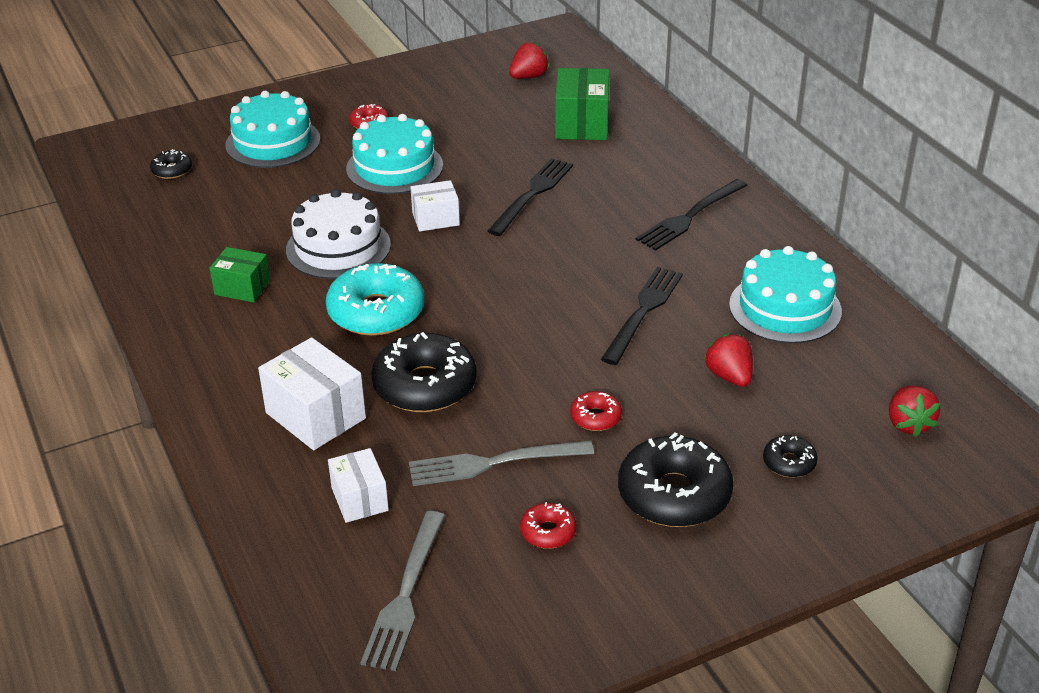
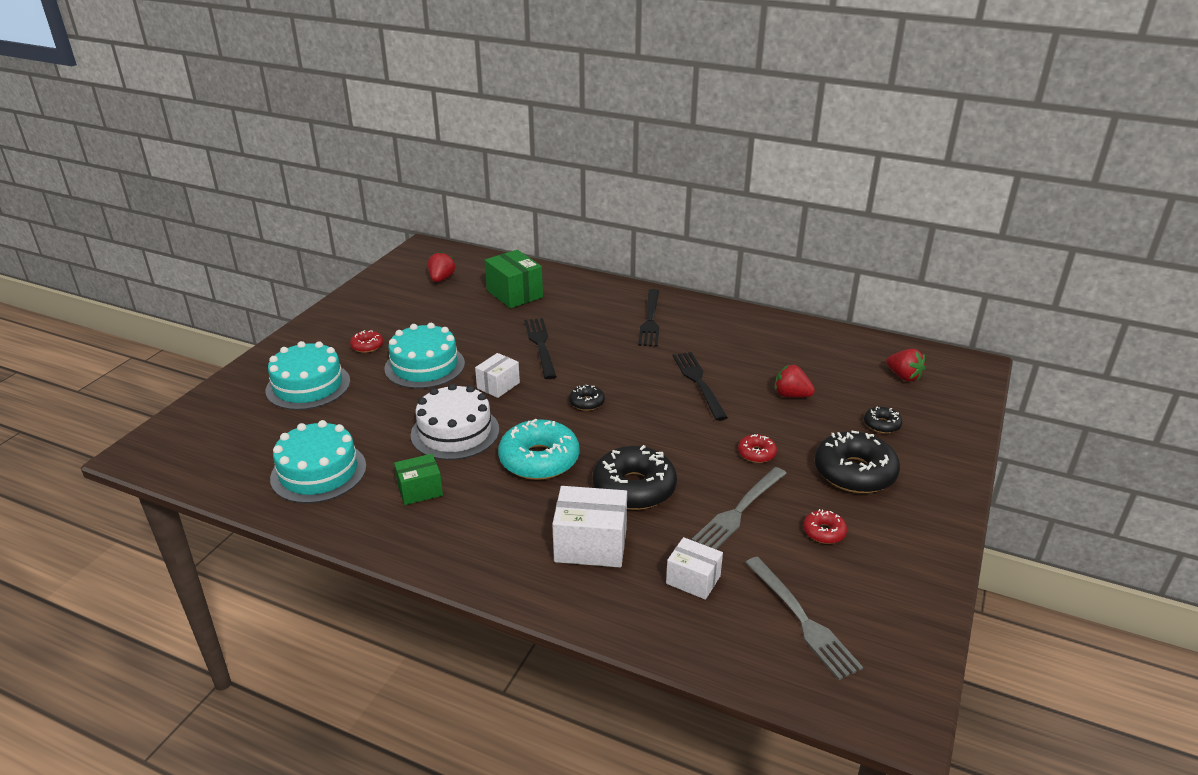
camera: 40 degrees left, 5 degrees down
(172, 170) = (248, 437): black donut -> black donut (587, 402)
(785, 308) = (767, 346): turquoise cake -> turquoise cake (318, 472)

